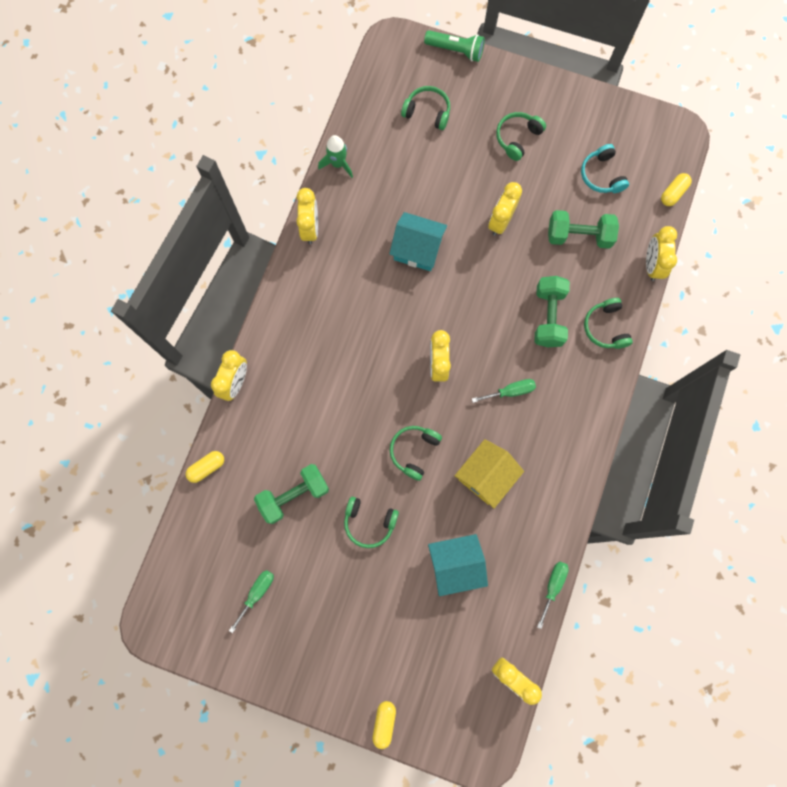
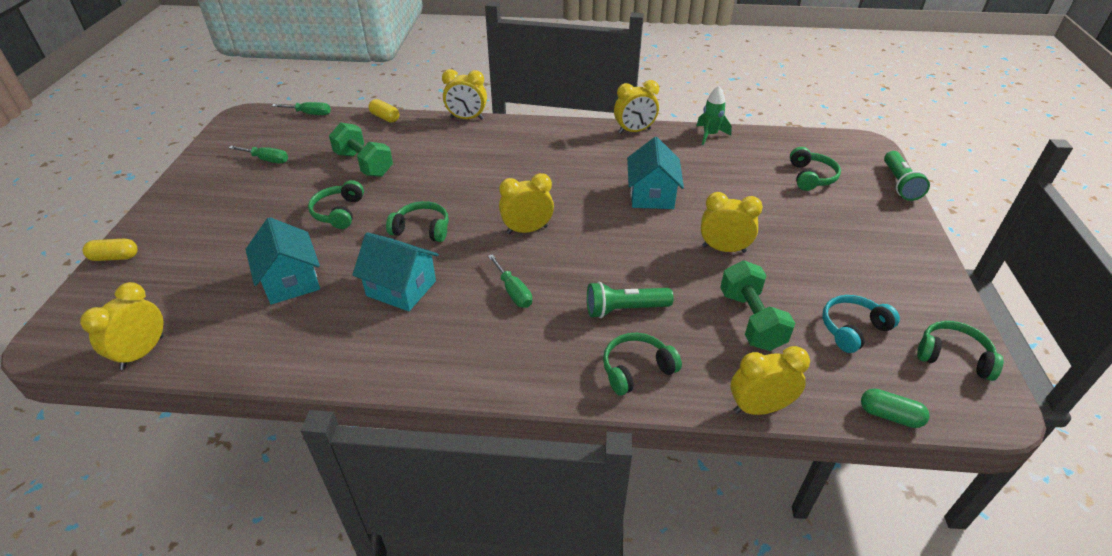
camera: 75 degrees right, 35 degrees down
(486, 476) = (401, 288): yellow house -> turquoise house
(517, 138) = (838, 245): green headphones -> green headphones (953, 357)
(548, 317) = (624, 309): green dumbbell -> green flashlight
(553, 586) = (258, 374): green screwdriver -> green screwdriver (310, 114)
(673, 193) = (890, 415): yellow capsule -> green capsule

